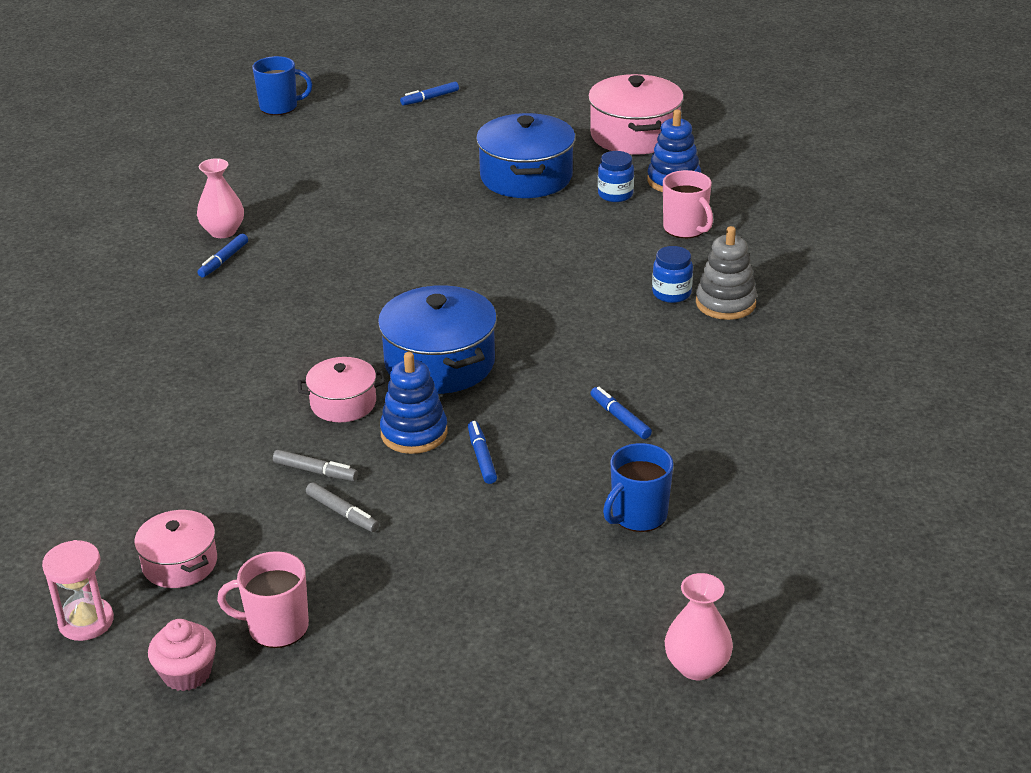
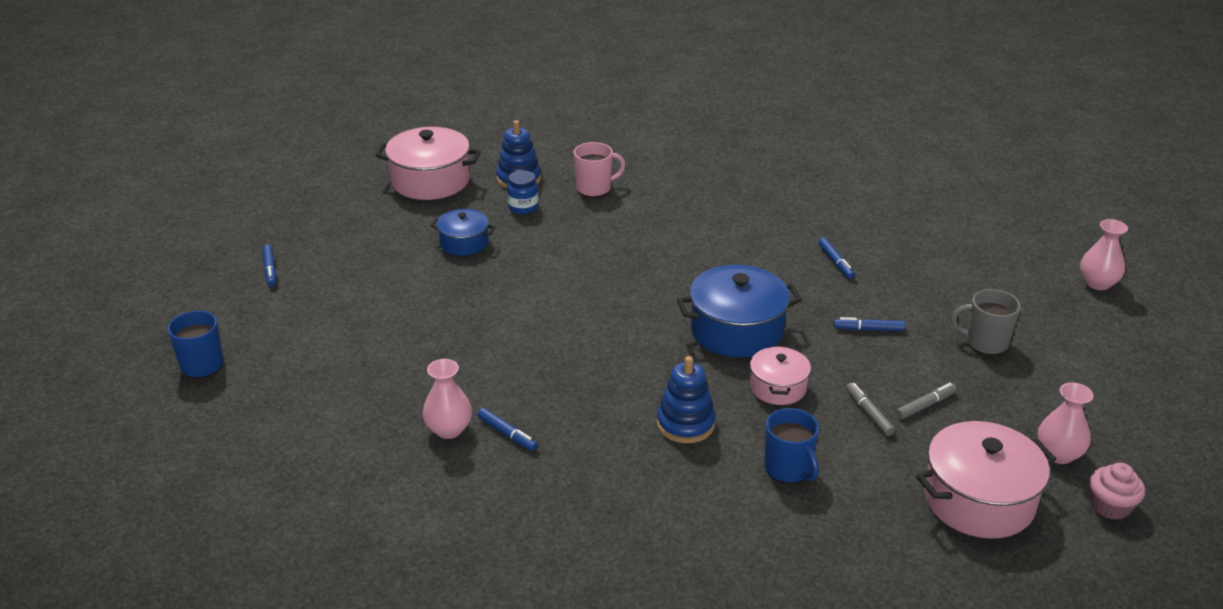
camera: 75 degrees left, 0 degrees up
(86, 622) = (1049, 561): pink hourglass -> none
(180, 563) = (979, 500): pink pot -> pink pot, size x1.73
(276, 627) = (1058, 454): pink mug -> pink vase
(315, 471) = (869, 413): grey marker -> grey marker turned 60 degrees counterclockwise
(414, 433) = (830, 356): blue stacking toy -> blue stacking toy (685, 424)
(492, 556) = (985, 342): none -> grey mug
(526, 177) = (464, 243): blue pot -> blue pot, size x0.58
(620, 418) = (835, 262): blue marker -> blue marker turned 90 degrees counterclockwise
(638, 515) = (948, 276): blue mug -> blue mug (788, 469)
(671, 293) = (683, 212): blue jar -> none
(725, 303) = (707, 193): grey stacking toy -> none

